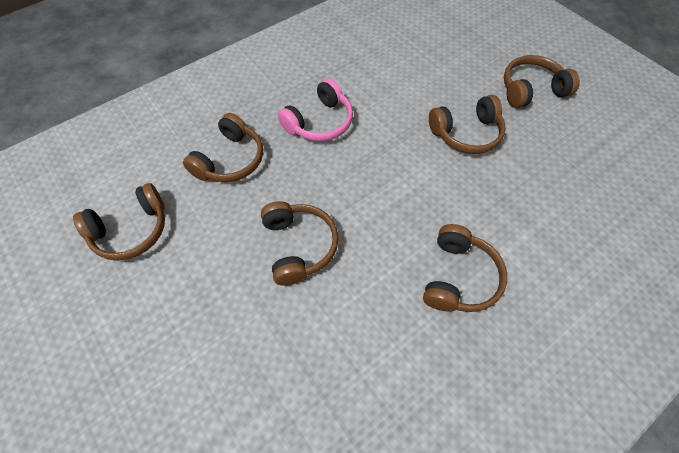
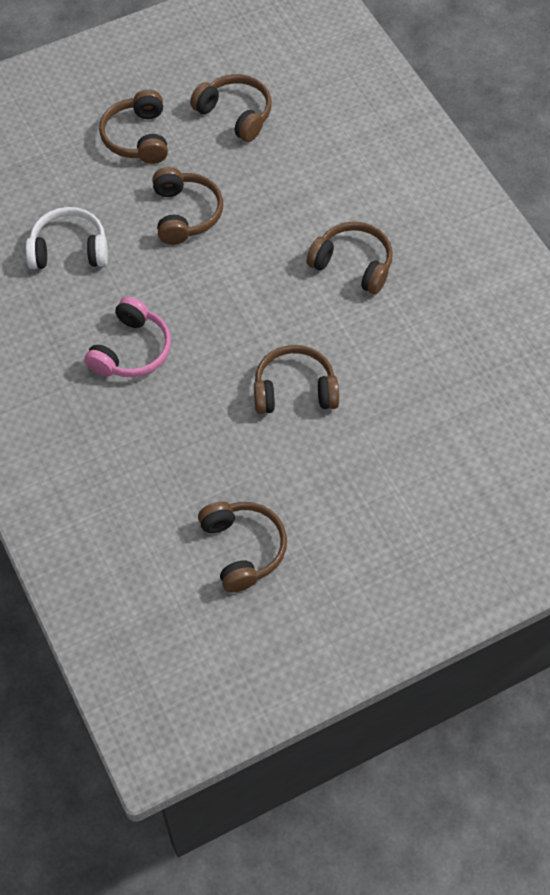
camera: 80 degrees left, 0 degrees up
(230, 160) = (166, 447): brown headphones -> brown headphones (235, 114)
(319, 122) = (131, 350): pink headphones -> pink headphones turned 60 degrees clockwise
(404, 70) = (69, 250): none -> white headphones

